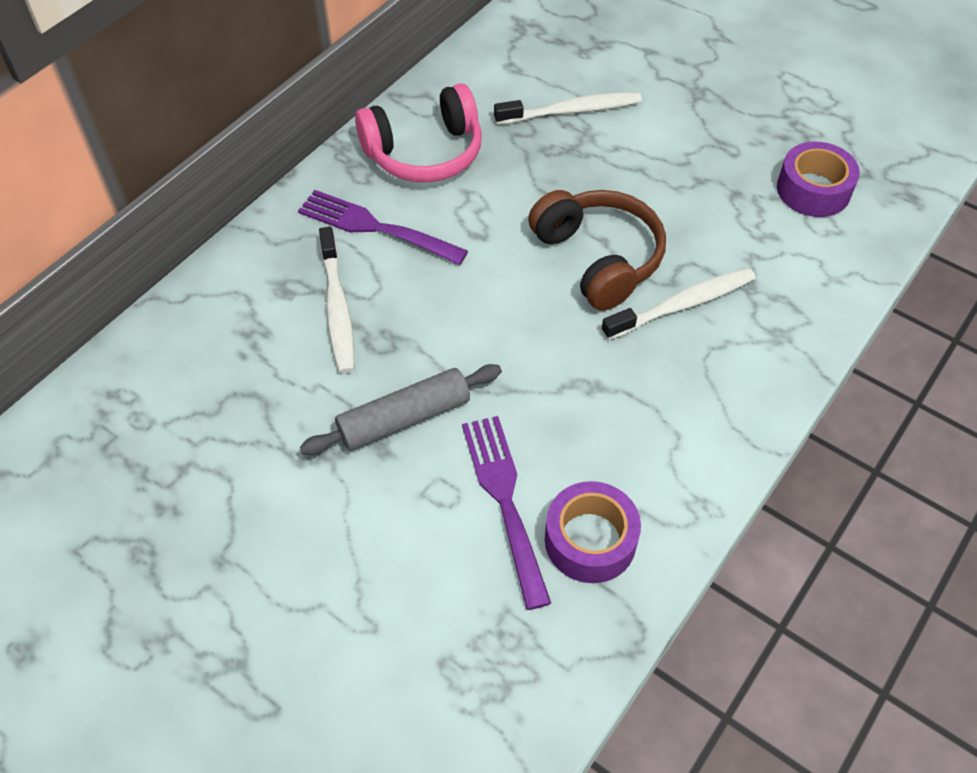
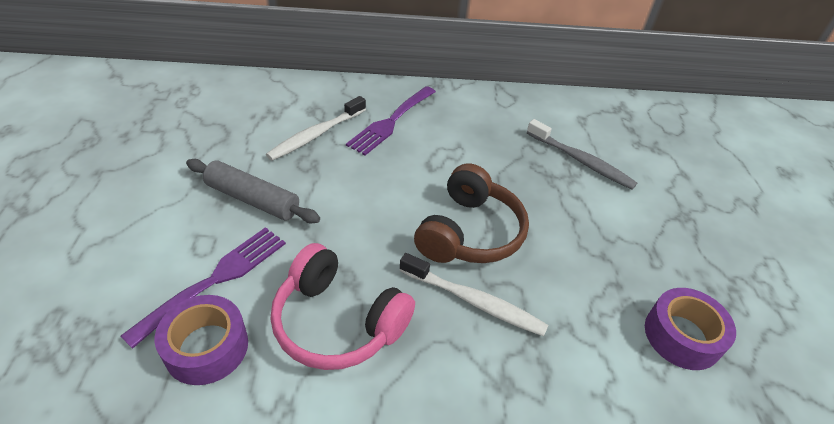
camera: 50 degrees right, 10 degrees down
(375, 227) = (391, 122): purple fork -> purple fork turned 135 degrees counterclockwise
(424, 152) = (469, 115): pink headphones -> pink headphones (338, 322)
(571, 111) = (580, 161): white toothbrush -> grey toothbrush

